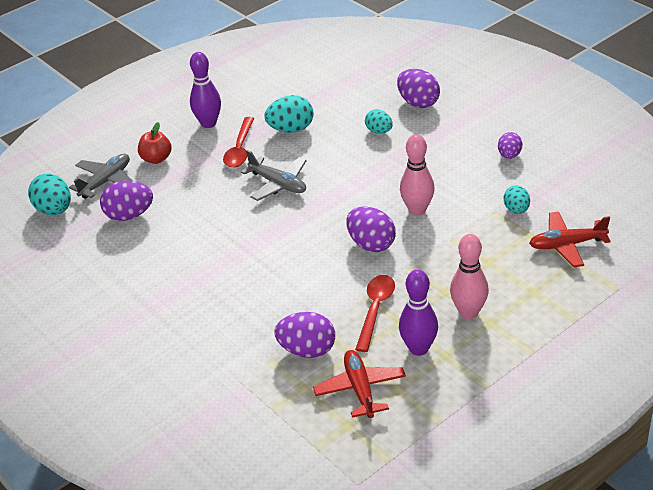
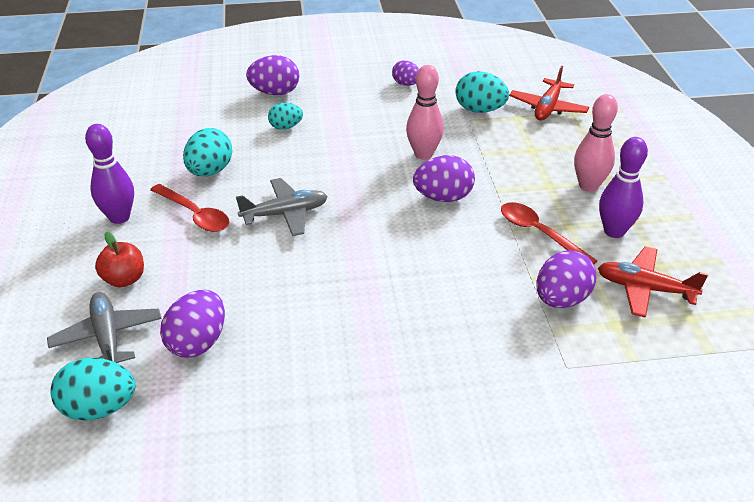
camera: 60 degrees left, 0 degrees up
(516, 210) = (479, 110): turquoise egg -> turquoise egg, size x1.58

